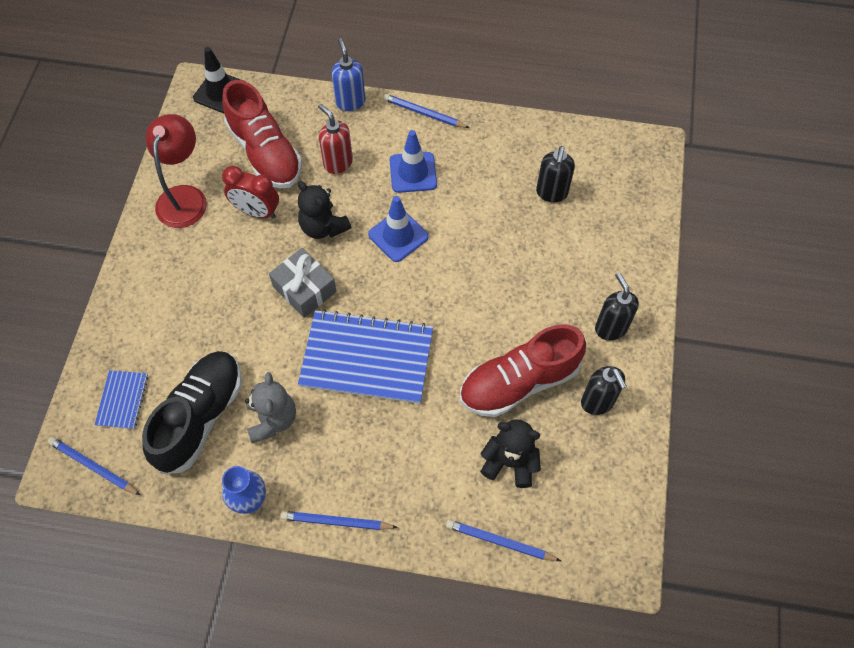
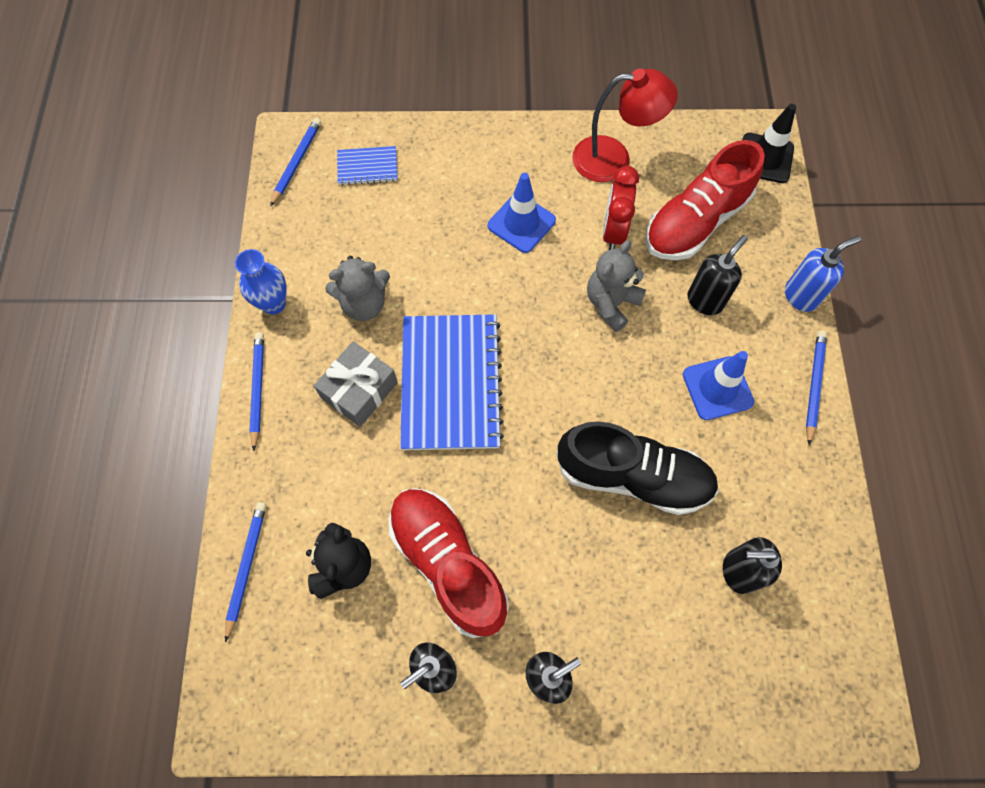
camera: 80 degrees right, 5 degrees up
(200, 417) = (358, 237): black shoe -> black shoe (633, 476)
(304, 289) = (525, 301): grey gift -> grey gift (359, 390)
(323, 227) = (611, 303): black teddy bear -> grey teddy bear
(338, 163) = (705, 300): red soap dispenser -> black soap dispenser
(398, 235) = (620, 387): blue traffic cone -> blue traffic cone (521, 223)

